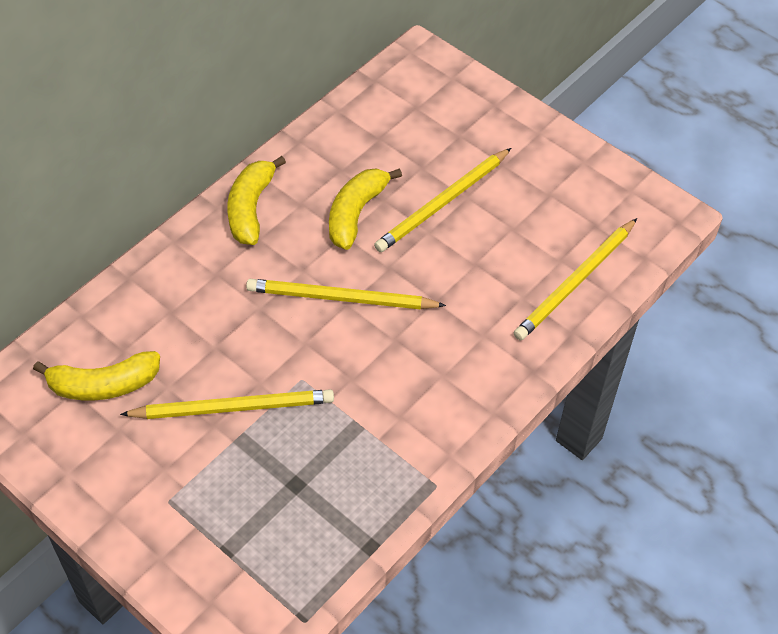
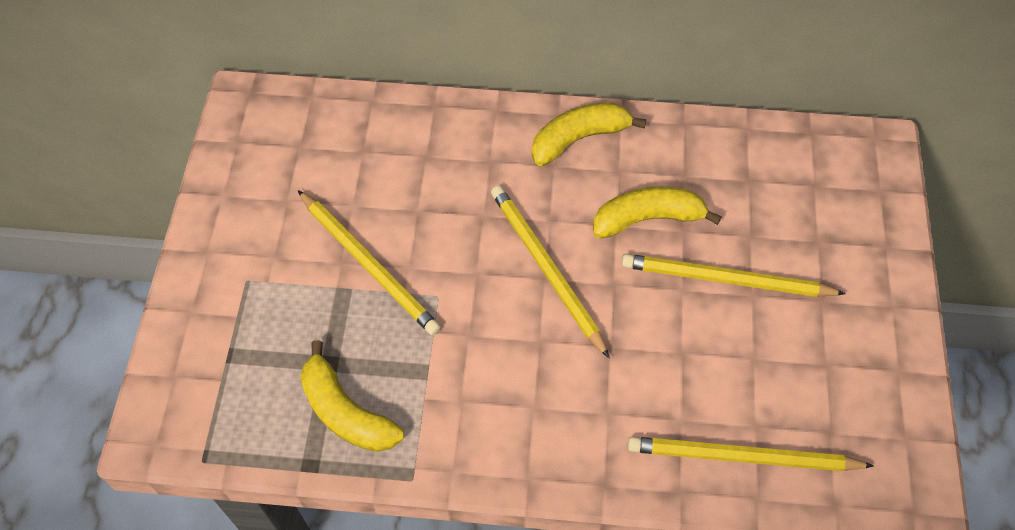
camera: 55 degrees right, 5 degrees up
(103, 385) = (320, 161): yellow banana -> yellow banana (346, 412)

